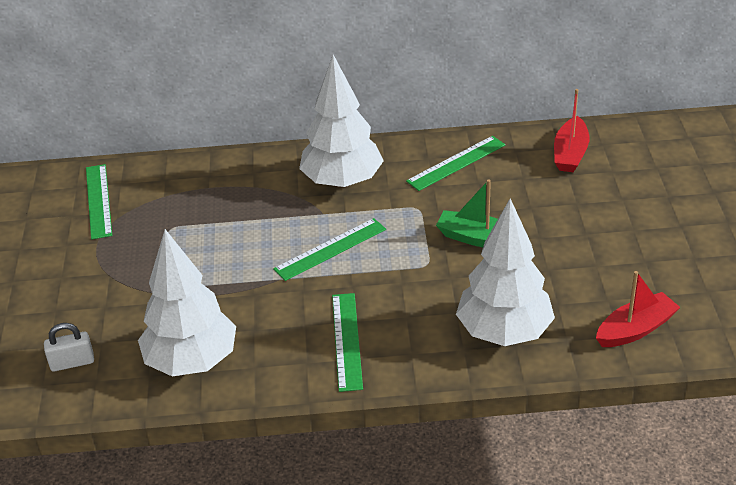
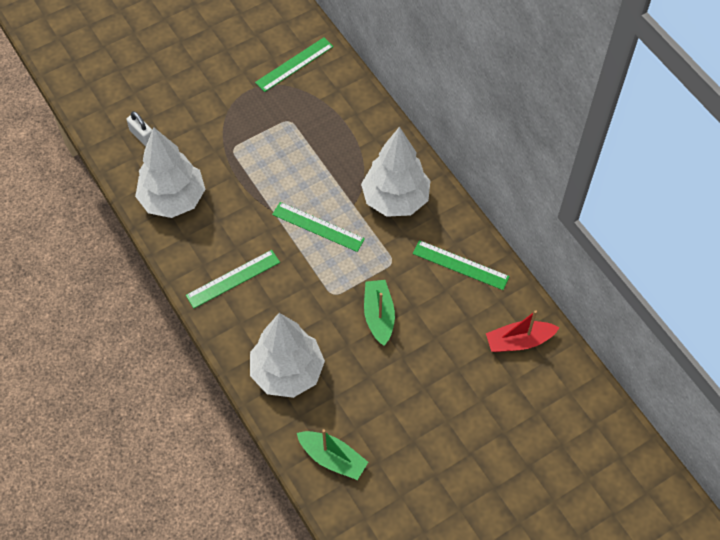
camera: 60 degrees right, 20 degrees up
(635, 329) = (332, 458): red boat -> green boat

